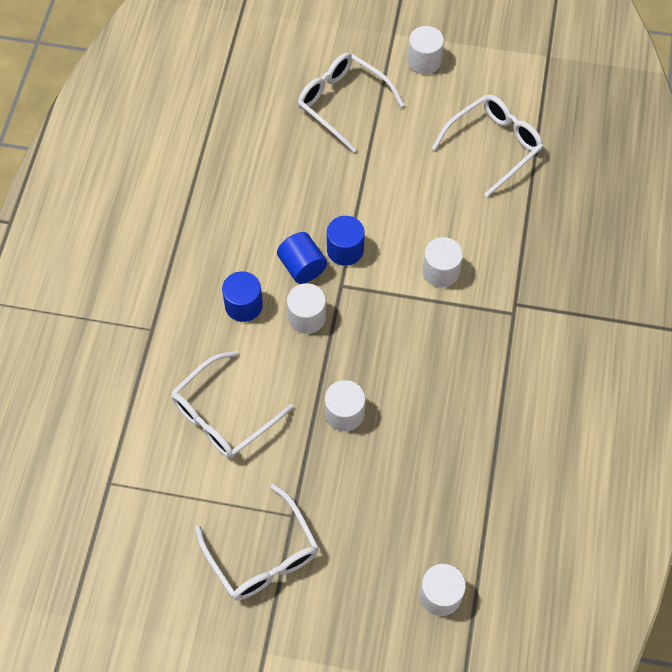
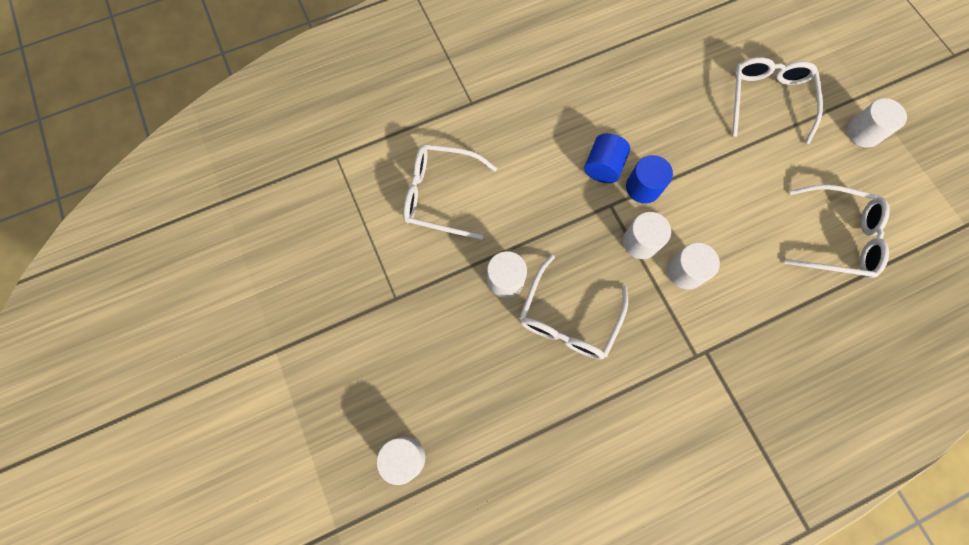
camera: 55 degrees right, 10 degrees up
(243, 305) = (538, 149): blue cylinder -> none
(262, 554) = (350, 297): white glasses -> white glasses (568, 317)
(307, 317) = (564, 198): white cylinder -> white cylinder (640, 242)

